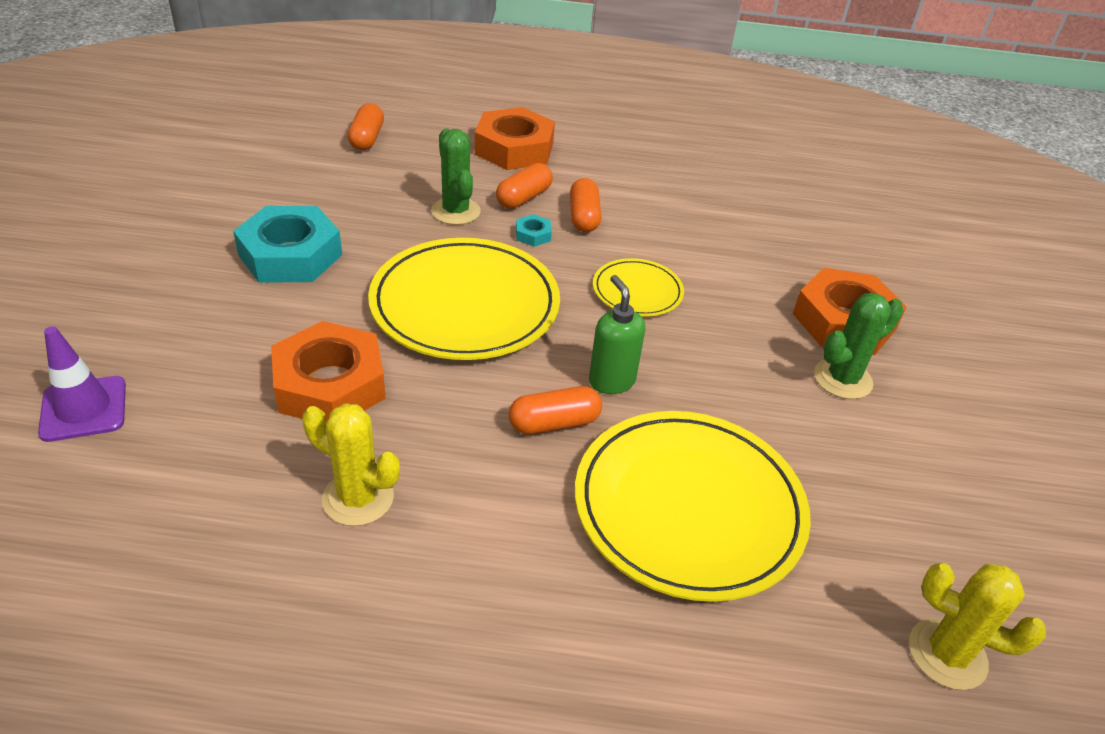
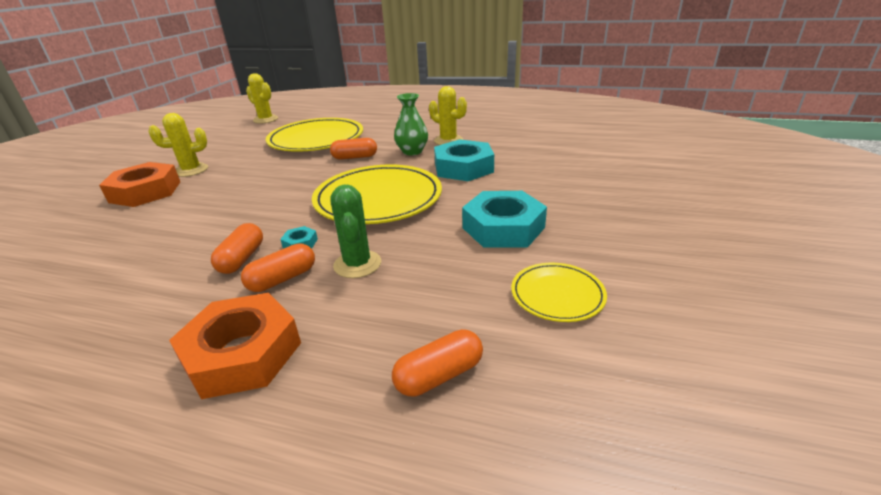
camera: 165 degrees left, 10 degrees down
(84, 409) = (585, 160): purple traffic cone -> none
(330, 384) = (463, 168): orange nut -> turquoise nut
(367, 138) = (439, 375): orange capsule -> orange capsule turned 45 degrees clockwise
(438, 446) = (412, 151): none -> green vase
(611, 381) = (314, 169): green soap dispenser -> none
(637, 291) = (256, 206): yellow plate -> yellow plate (557, 295)
(842, 379) = (191, 170): green cactus -> yellow cactus

